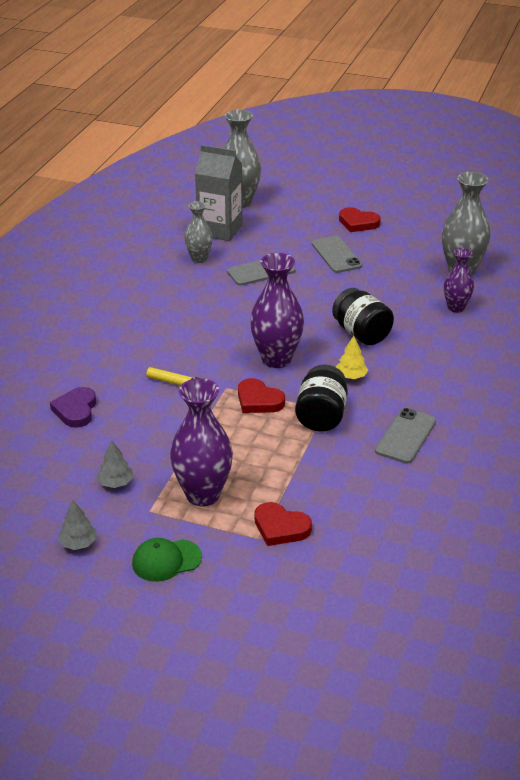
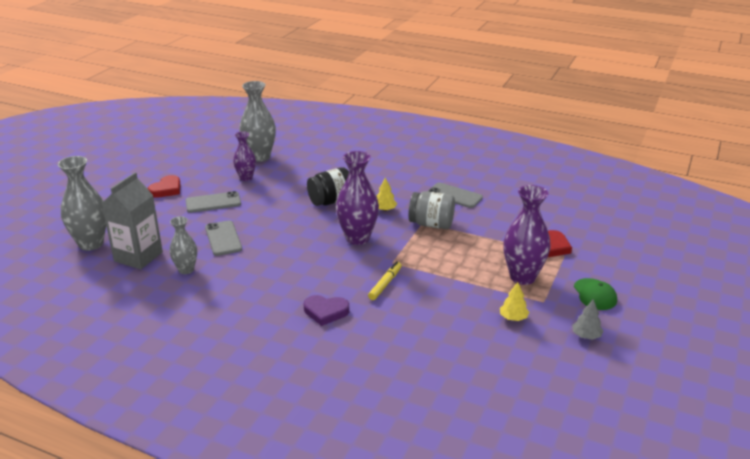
camera: 85 degrees left, 5 degrees down
(76, 410) = (417, 341): purple heart -> purple heart (325, 312)
(115, 483) = (513, 318): grey tree -> yellow tree
(258, 400) = (410, 249): red heart -> none
(321, 416) = (431, 224): black jar -> grey jar
(456, 308) = (308, 164): purple vase -> purple vase (246, 178)

